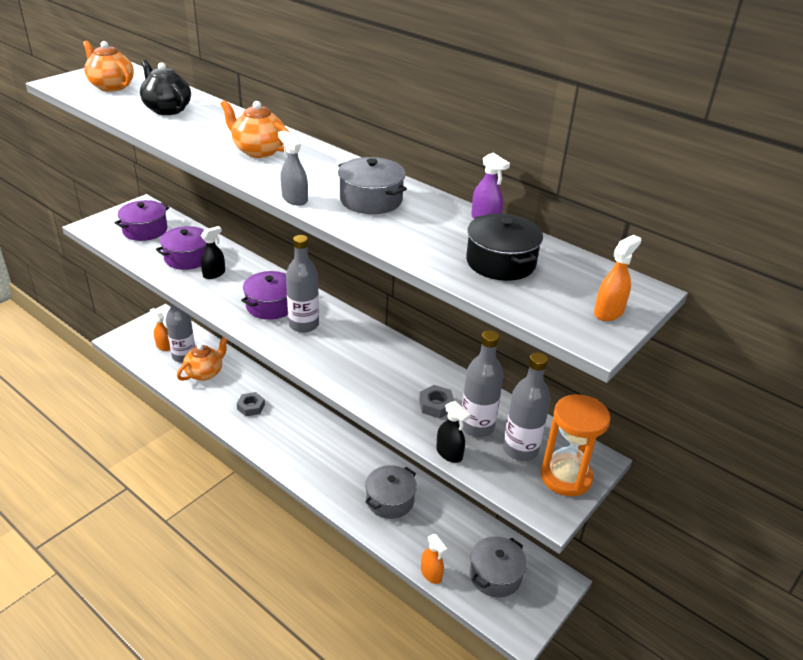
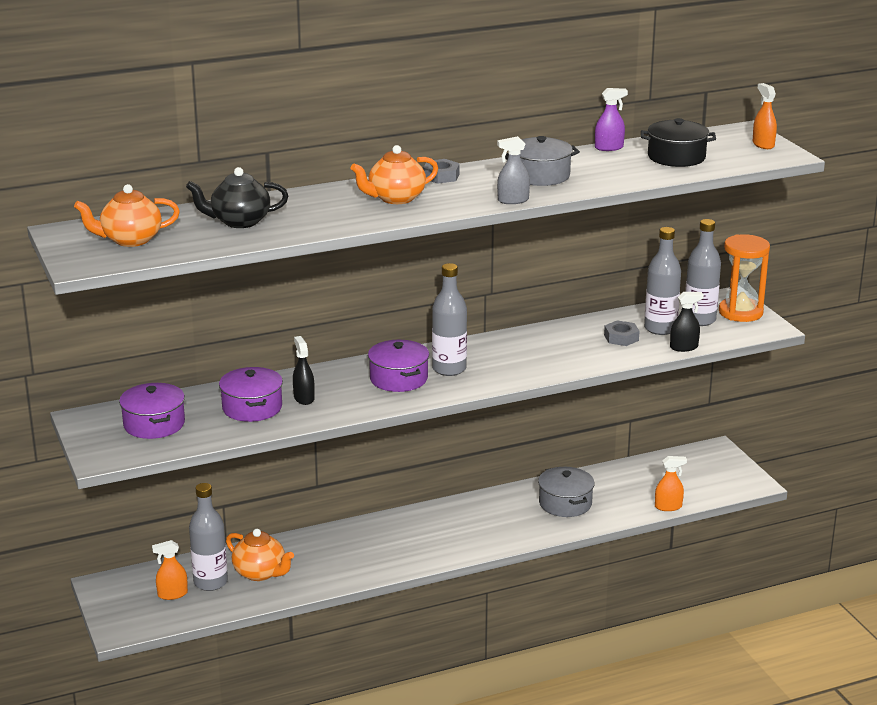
camera: 60 degrees left, 10 degrees down
(205, 373) = (260, 573): orange teapot -> orange teapot turned 150 degrees clockwise
(251, 407) = (354, 553): grey nut -> grey nut (441, 176)
(495, 575) = (690, 476): grey pot -> none

